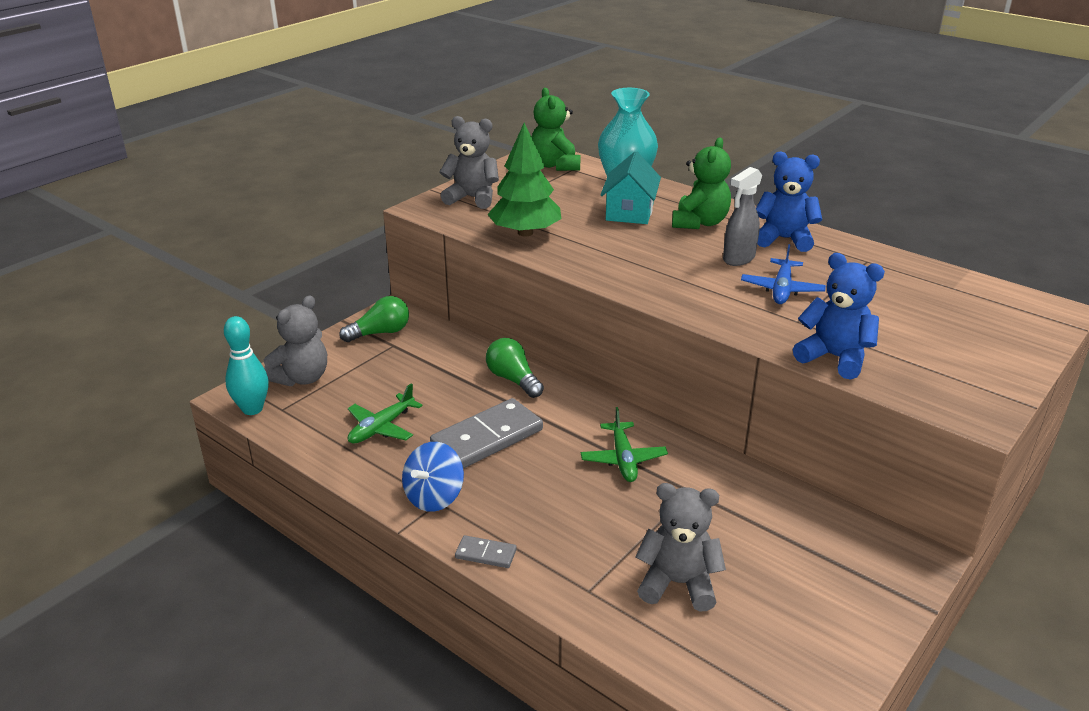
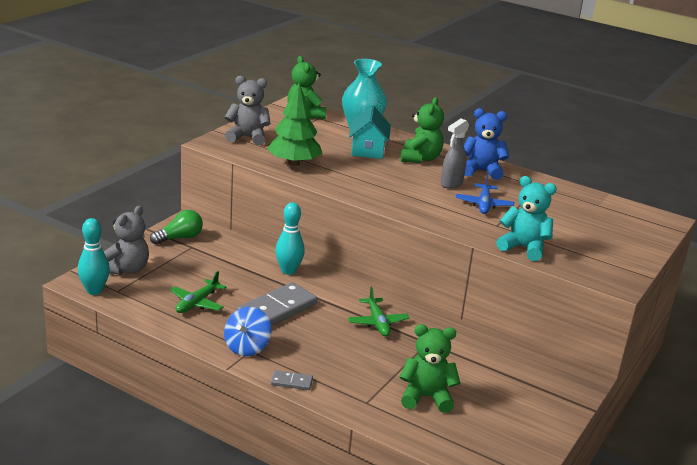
camera: 10 degrees left, 5 degrees down
(513, 379) = (288, 271): green light bulb -> turquoise bowling pin
(678, 583) = (426, 397): grey teddy bear -> green teddy bear
(834, 358) = (524, 248): blue teddy bear -> turquoise teddy bear

